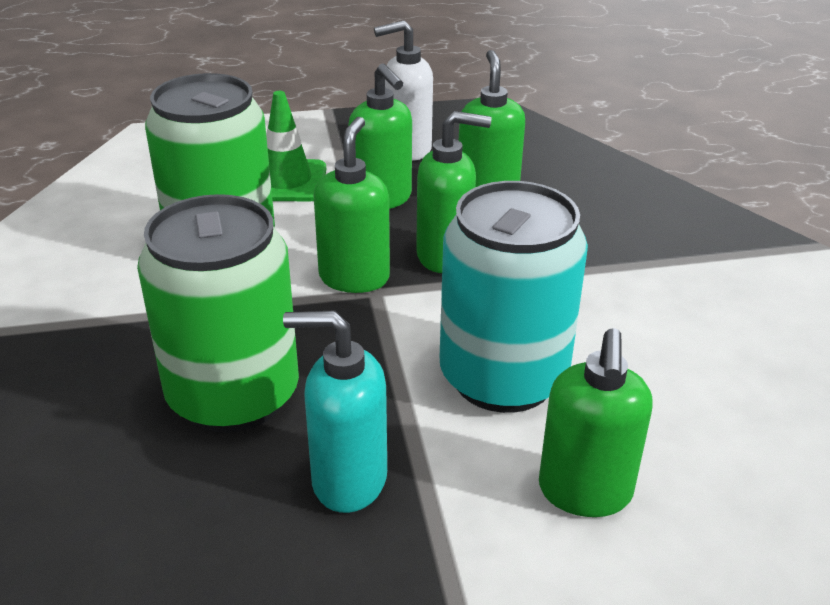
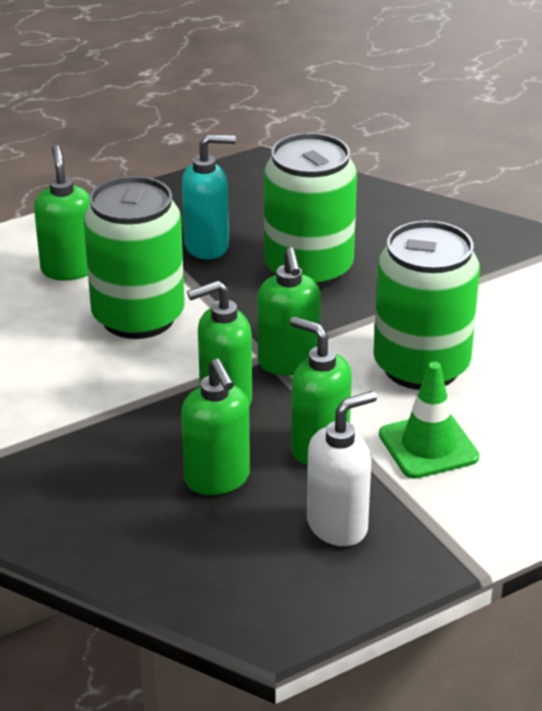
camera: 160 degrees right, 0 degrees up
(503, 377) = (138, 317): turquoise can -> green can

